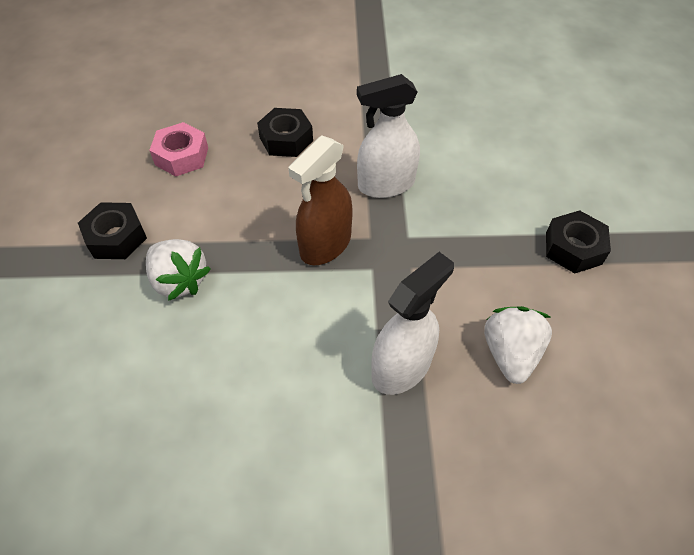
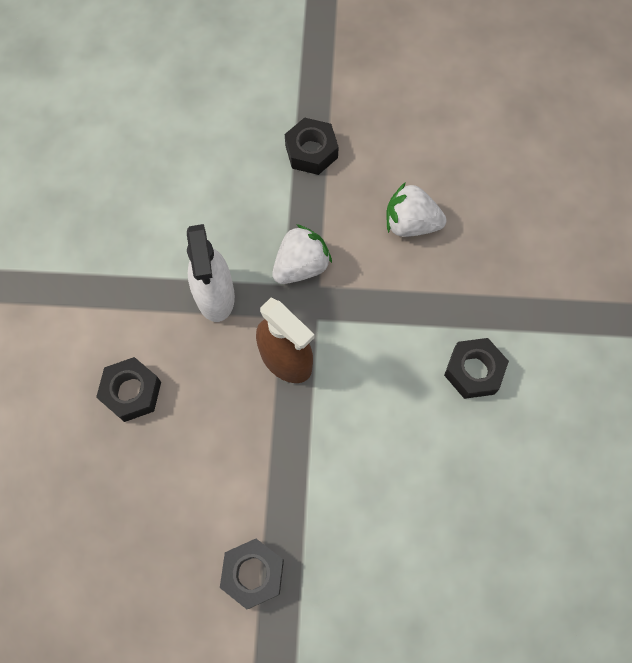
camera: 85 degrees left, 15 degrees up
(179, 280) = (316, 500): white strawberry -> white strawberry (301, 266)
(182, 156) = (140, 511): pink nut -> none
(325, 433) = (473, 371): none -> black nut
(401, 367) = (419, 307): white spray bottle -> none

